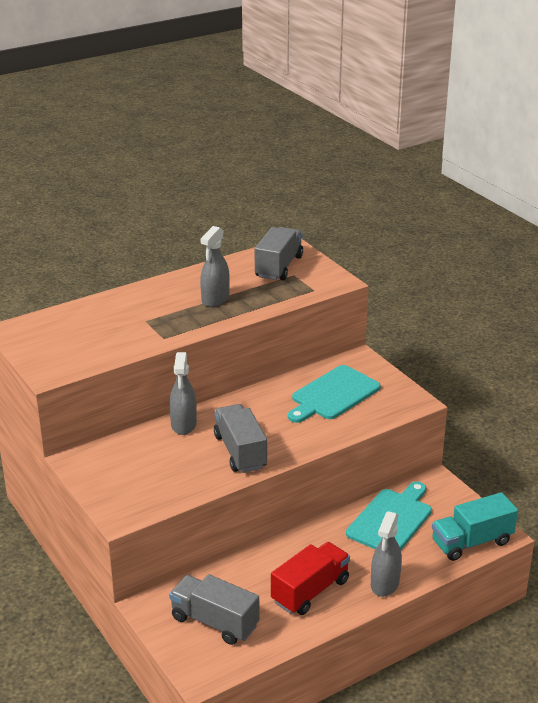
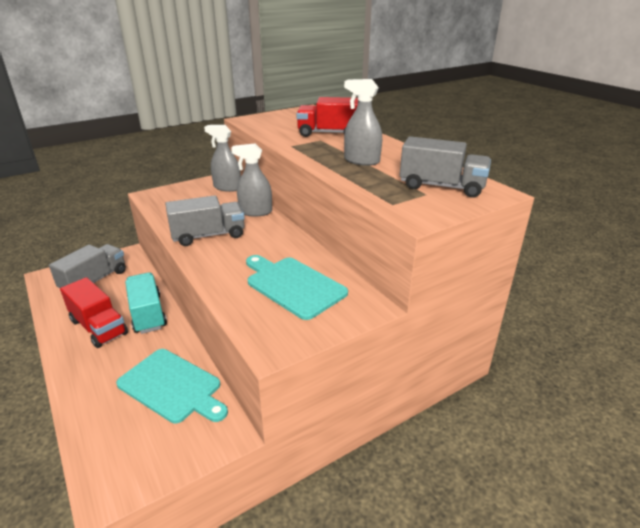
camera: 90 degrees right, 0 degrees up
(123, 315) = (329, 133): none -> red truck
(385, 584) = (80, 375): grey spray bottle -> grey spray bottle (227, 187)
(471, 542) = (105, 459): turquoise truck -> turquoise truck (148, 314)

